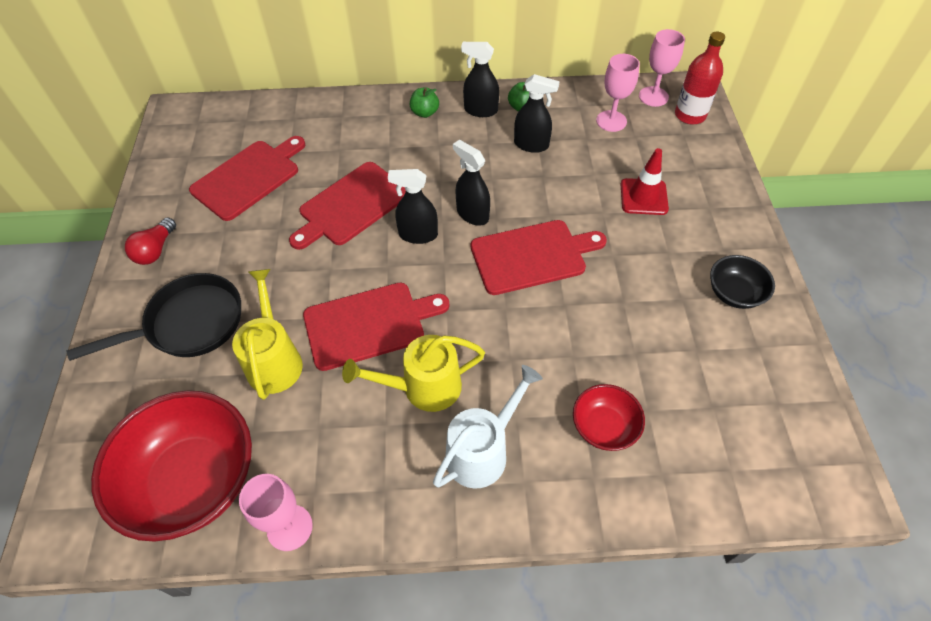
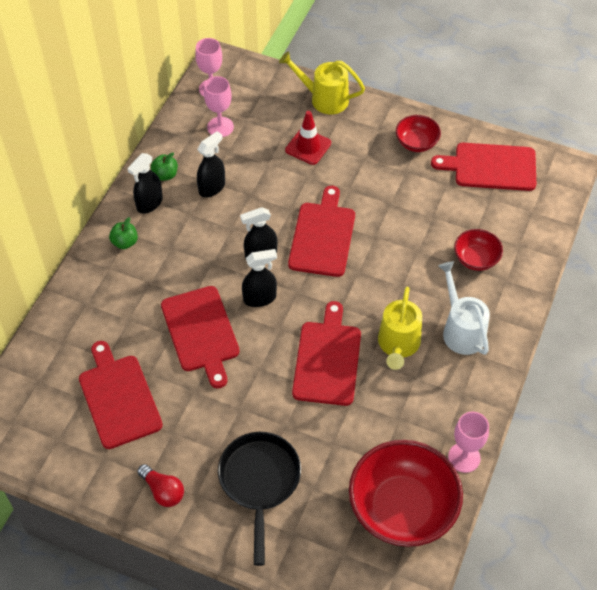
camera: 65 degrees left, 0 degrees up
(274, 359) = (326, 430): yellow watering can -> yellow watering can (324, 99)
(418, 235) = (260, 298): black spray bottle -> black spray bottle turned 135 degrees counterclockwise
(690, 115) = (246, 78): red bottle -> none
(734, 293) = (416, 143): black bowl -> red bowl
(765, 389) = (491, 167): none -> red cutting board

